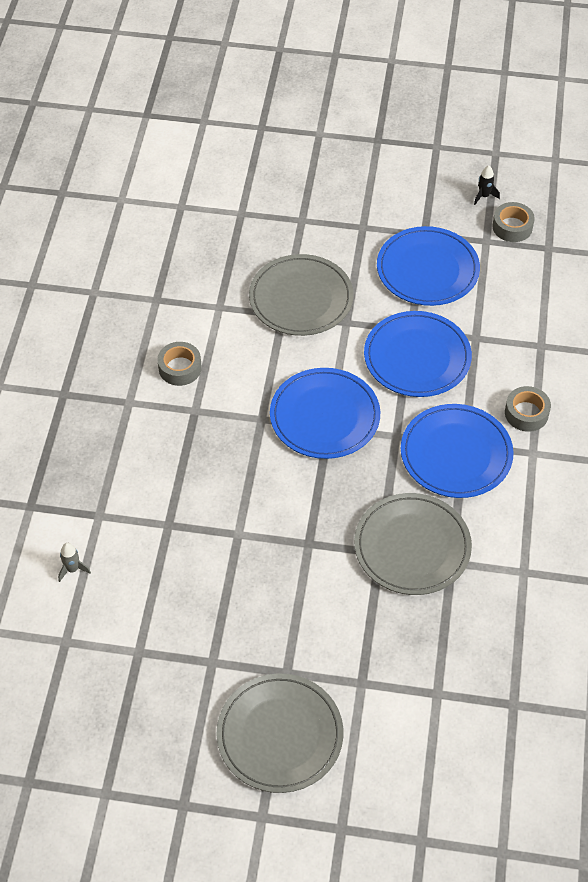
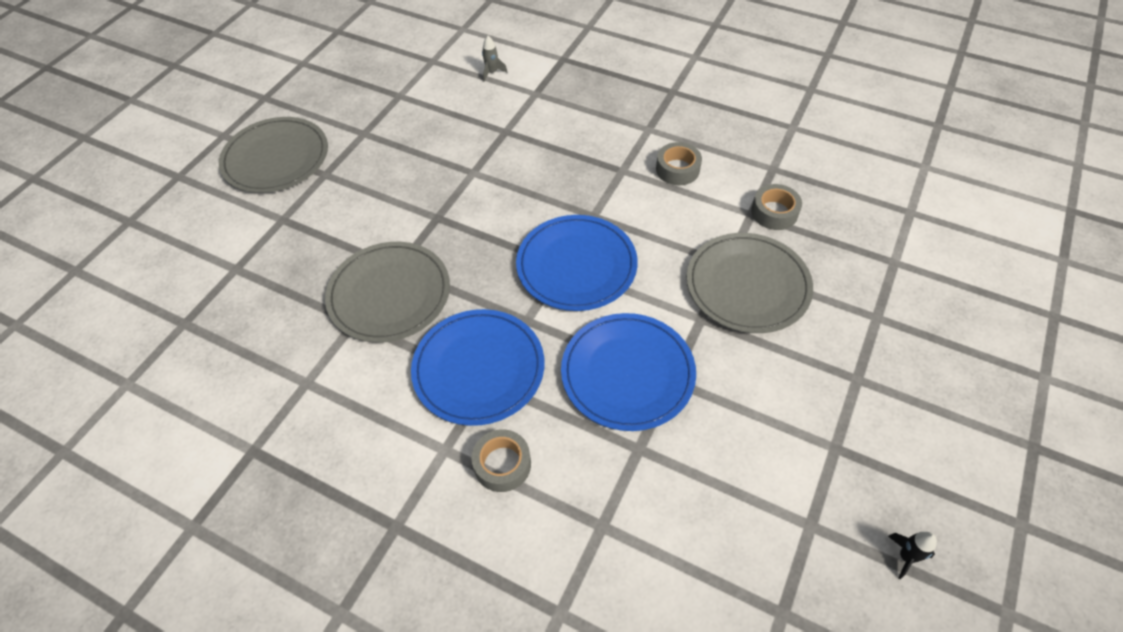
camera: 110 degrees right, 0 degrees up
(427, 269) = (768, 430): blue plate -> none
(512, 227) = (834, 574): grey tape -> grey tape (774, 212)

